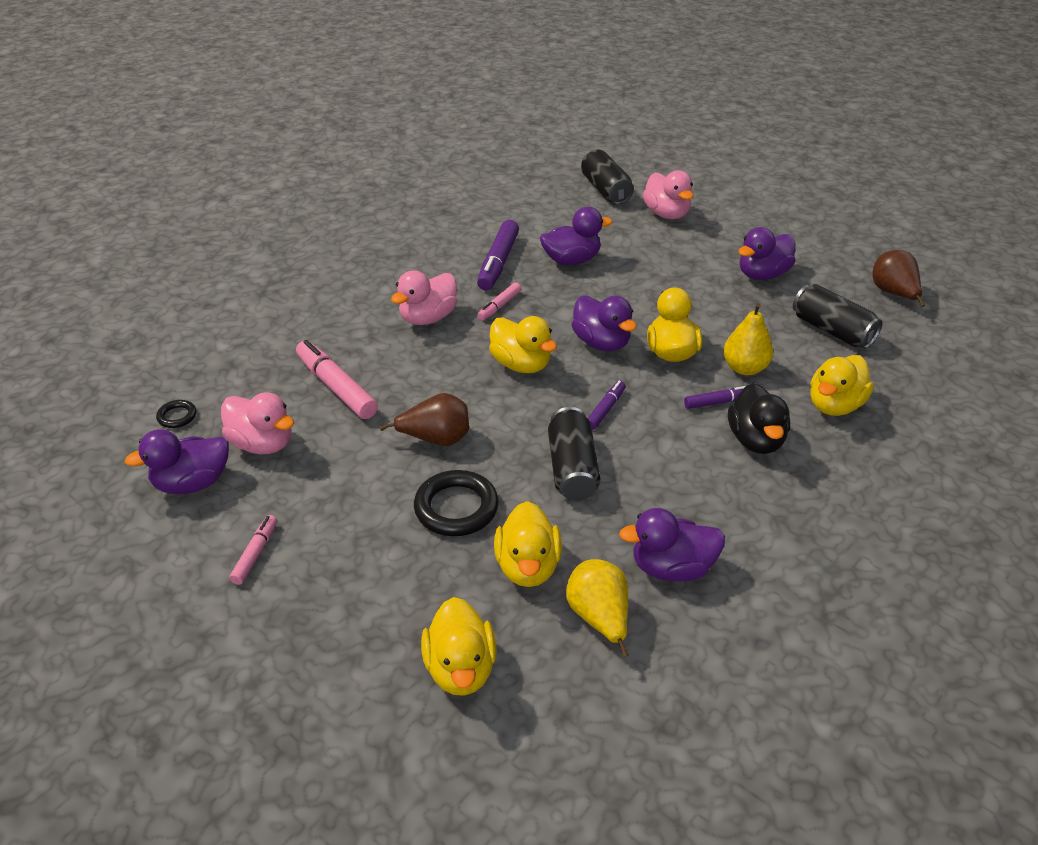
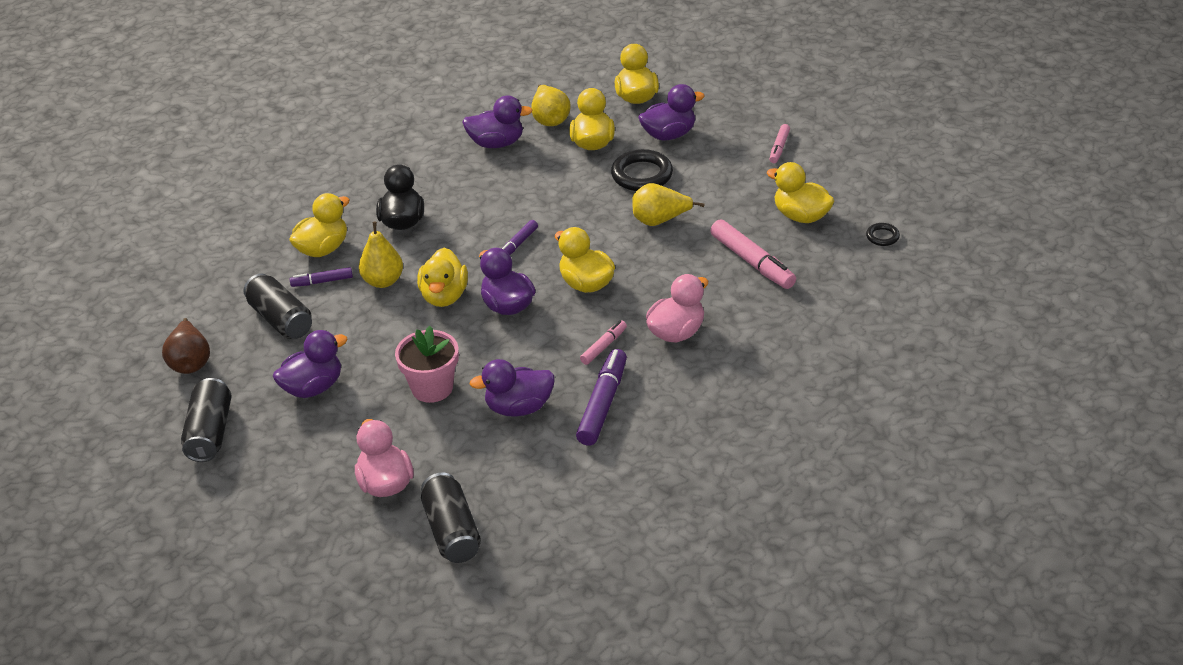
camera: 175 degrees left, 0 degrees up
(192, 483) = (844, 188): purple duck -> purple duck (669, 135)
(262, 444) = (801, 216): pink duck -> yellow duck
(436, 439) = (660, 220): brown pear -> yellow pear
(572, 468) = (553, 200): black can -> black can (210, 432)
(653, 274) = (432, 388): none -> pink flower pot
(717, 402) = (420, 251): purple marker -> purple marker (322, 281)

